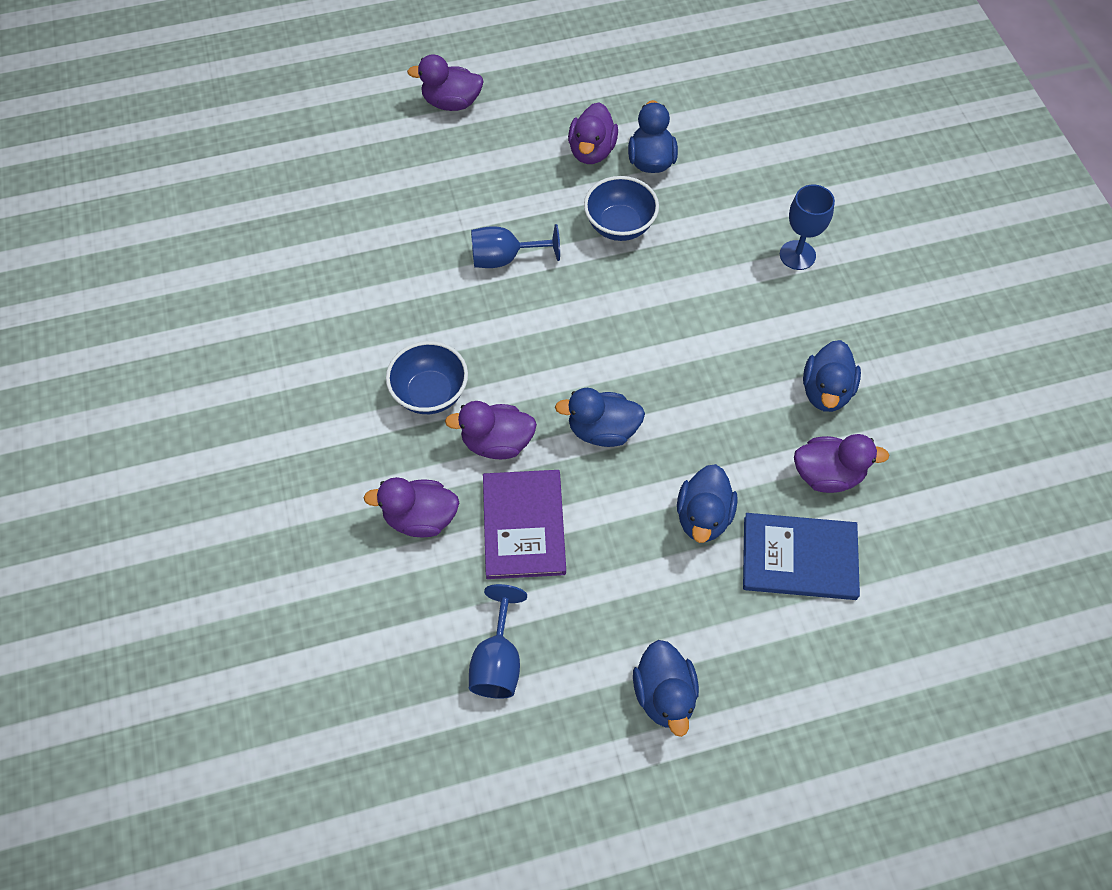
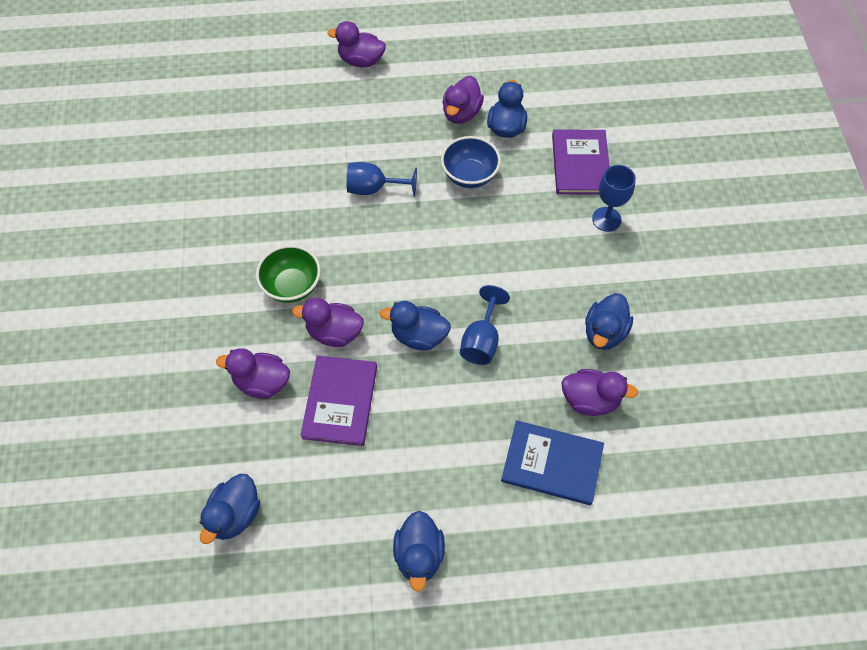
camera: 10 degrees right, 0 degrees up
(430, 393) = (292, 286): blue bowl -> green bowl
(497, 661) = (295, 505): blue goblet -> blue goblet (481, 340)
(703, 517) = (482, 418): blue duck -> blue duck (235, 515)
(751, 193) = (580, 164): none -> purple book

